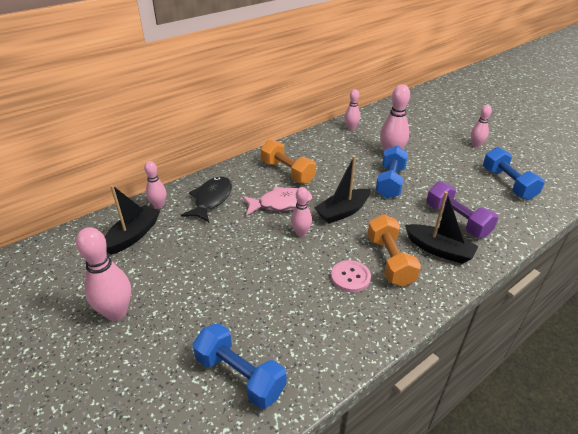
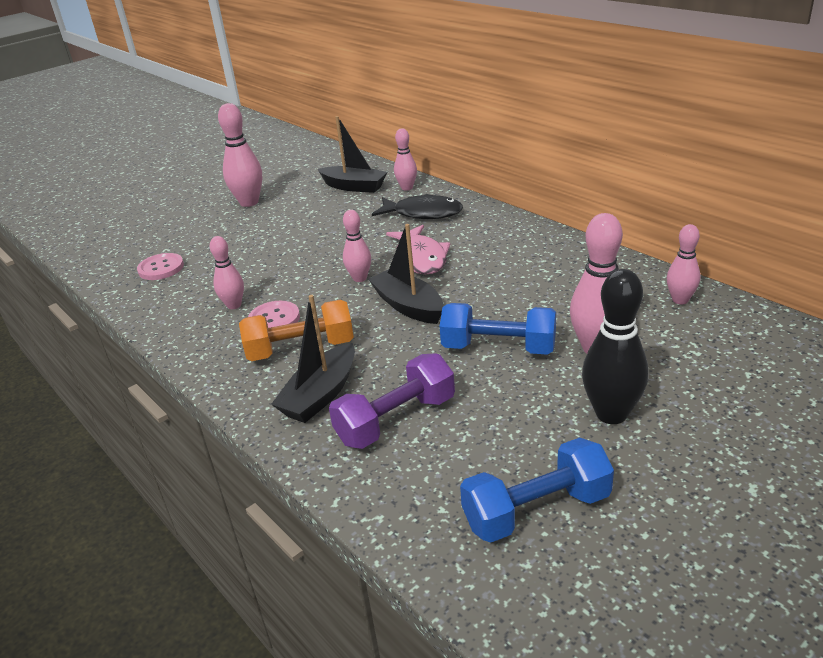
camera: 90 degrees right, 5 degrees down
(240, 375) = (161, 268): blue dumbbell -> pink button
(287, 172) = (501, 254): orange dumbbell -> none
(441, 158) = (611, 414): none -> black bowling pin
(476, 145) = (702, 476): pink bowling pin -> pink bowling pin (234, 305)

